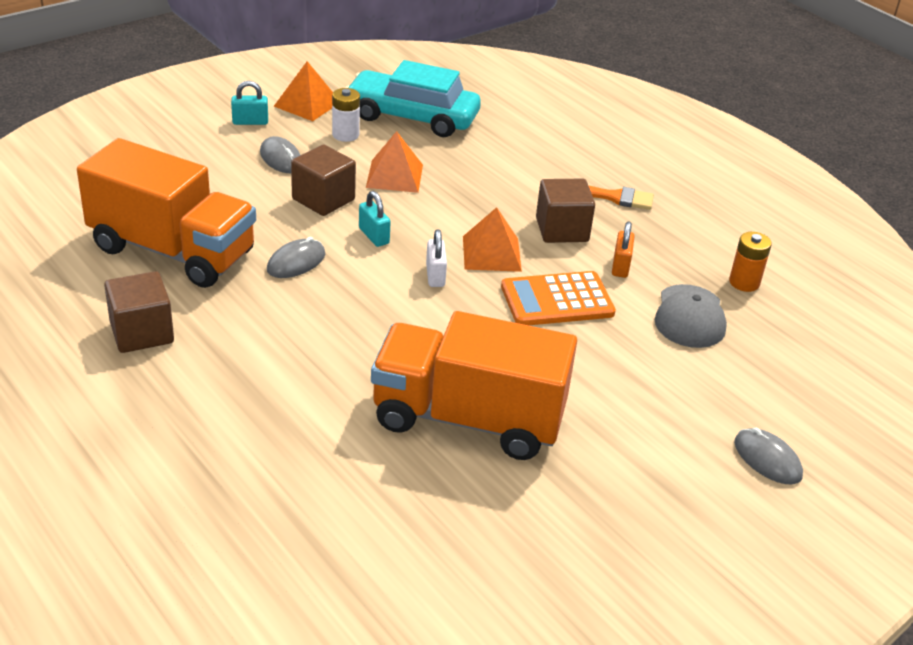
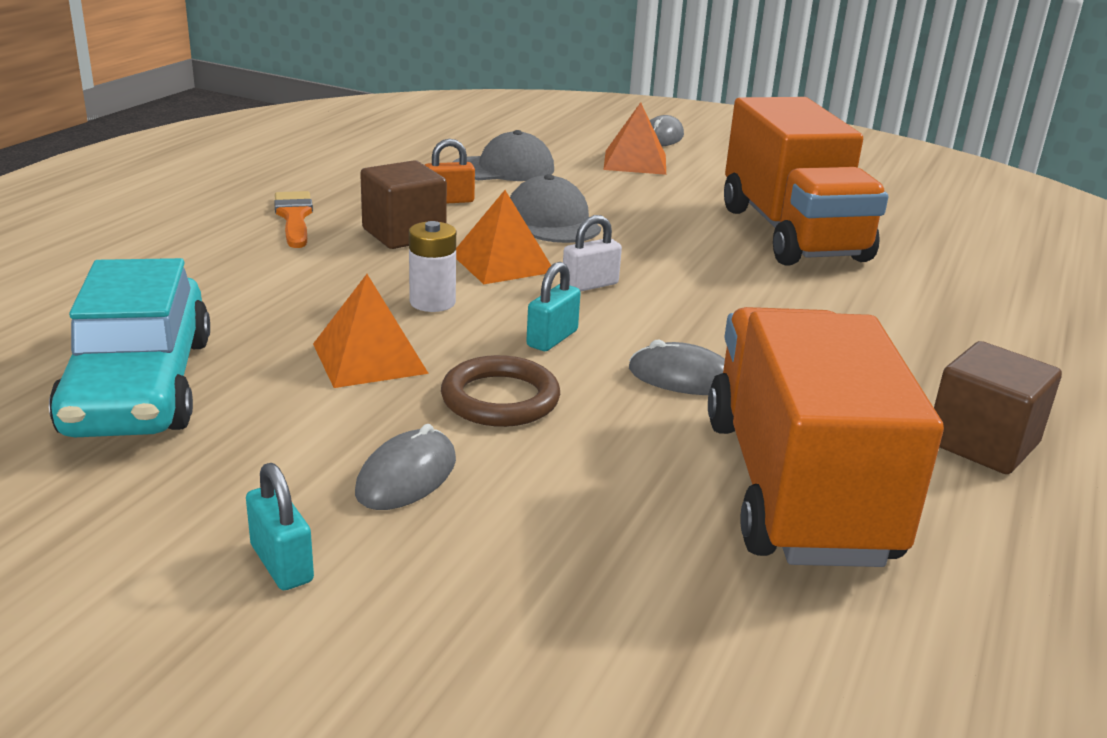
camera: 115 degrees left, 10 degrees down
(307, 104) = (146, 513): orange pyramid -> orange pyramid (635, 162)
(323, 199) = (500, 399): brown cube -> brown ring
(345, 135) = (259, 434): white battery -> white battery (432, 302)
(557, 300) = (552, 221): orange calculator -> grey cap
(744, 282) = (415, 153): orange battery -> none

